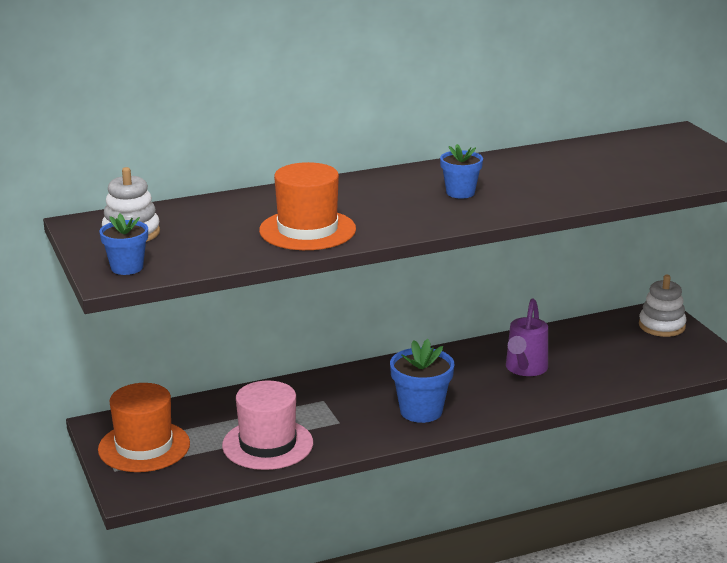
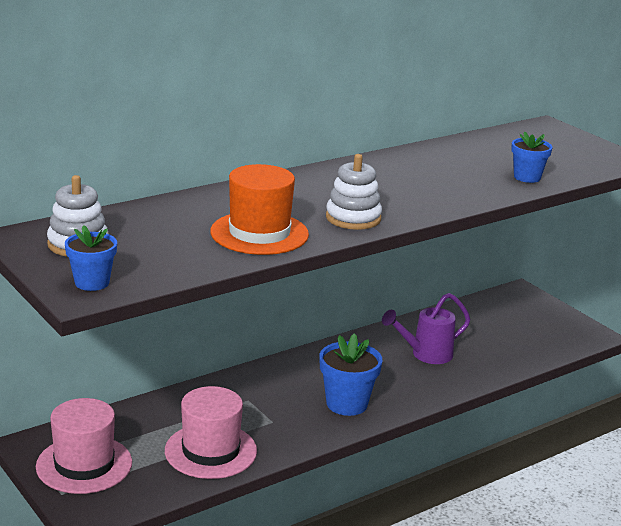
camera: 15 degrees left, 0 degrees up
(144, 447) = (84, 464): orange hat -> pink hat
(460, 193) = (386, 189): blue flower pot -> blue flower pot (527, 177)
(524, 369) = (425, 355): purple watering can -> purple watering can turned 60 degrees clockwise
(662, 326) = (528, 304): white stacking toy -> white stacking toy (353, 218)

